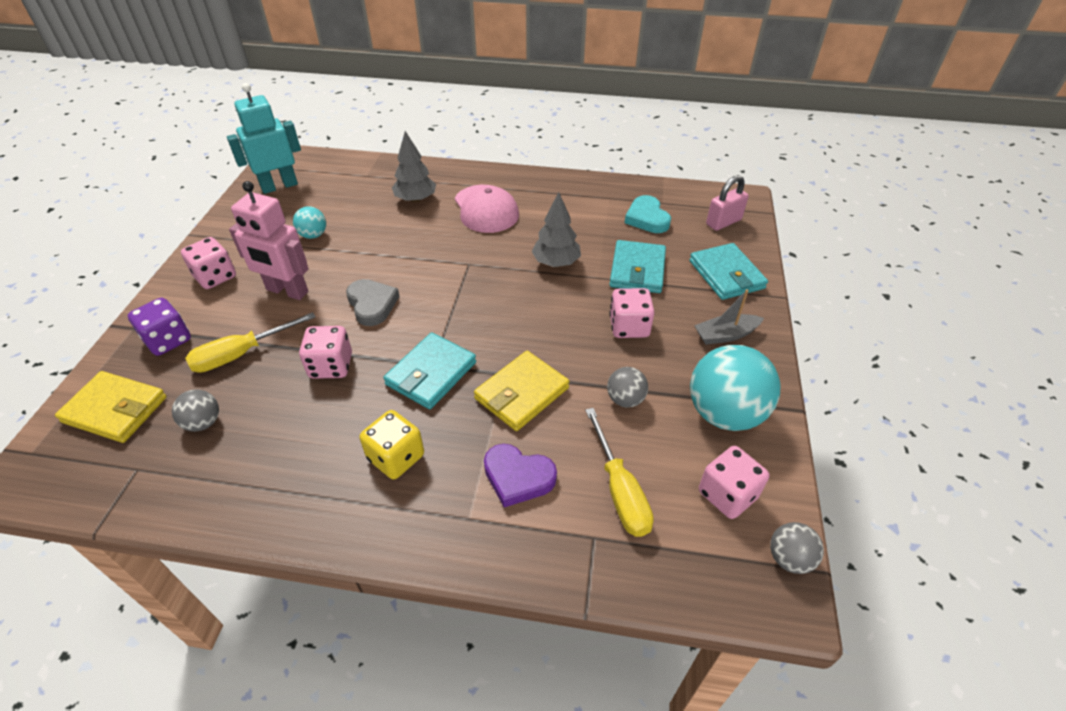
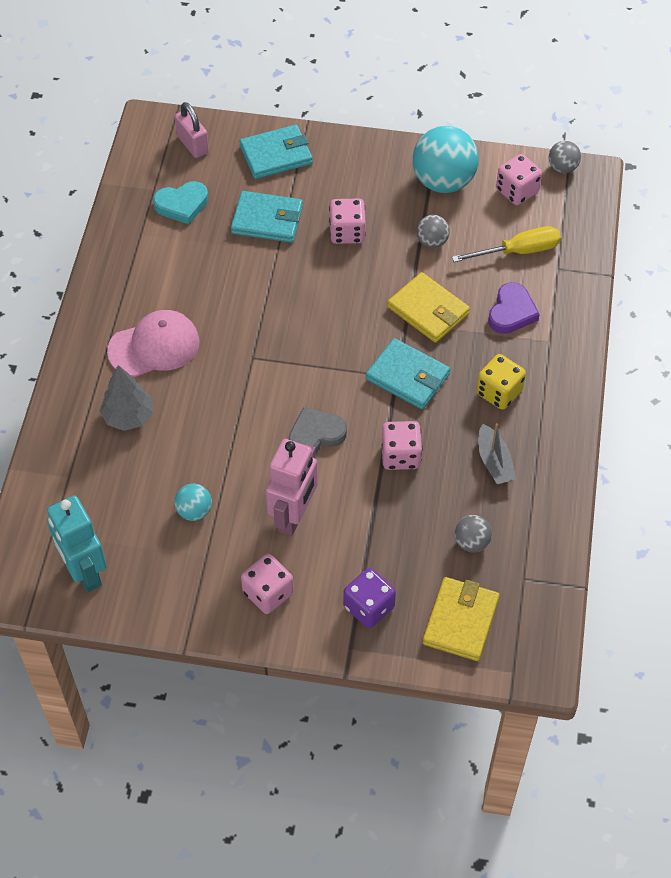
camera: 90 degrees left, 10 degrees up
(241, 354) = (387, 534): yellow screwdriver -> none
(556, 263) = (254, 284): grey tree -> none
(725, 335) = (356, 168): grey boat -> grey boat (494, 462)

